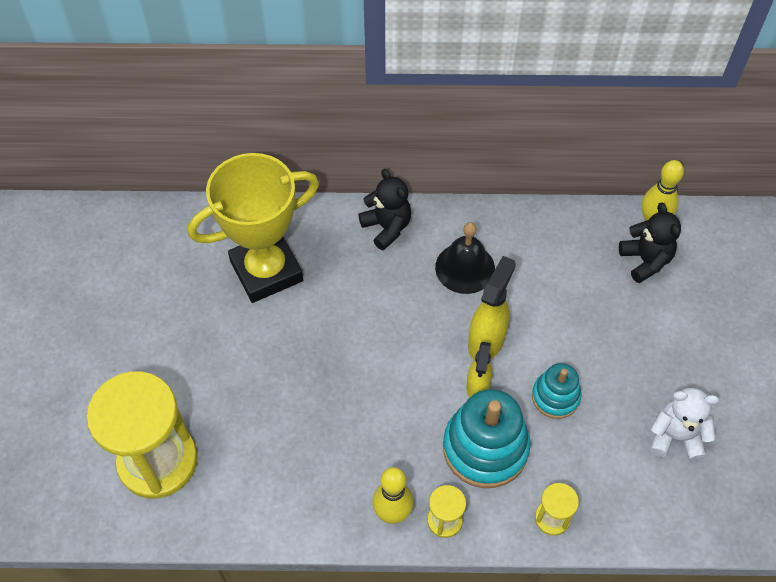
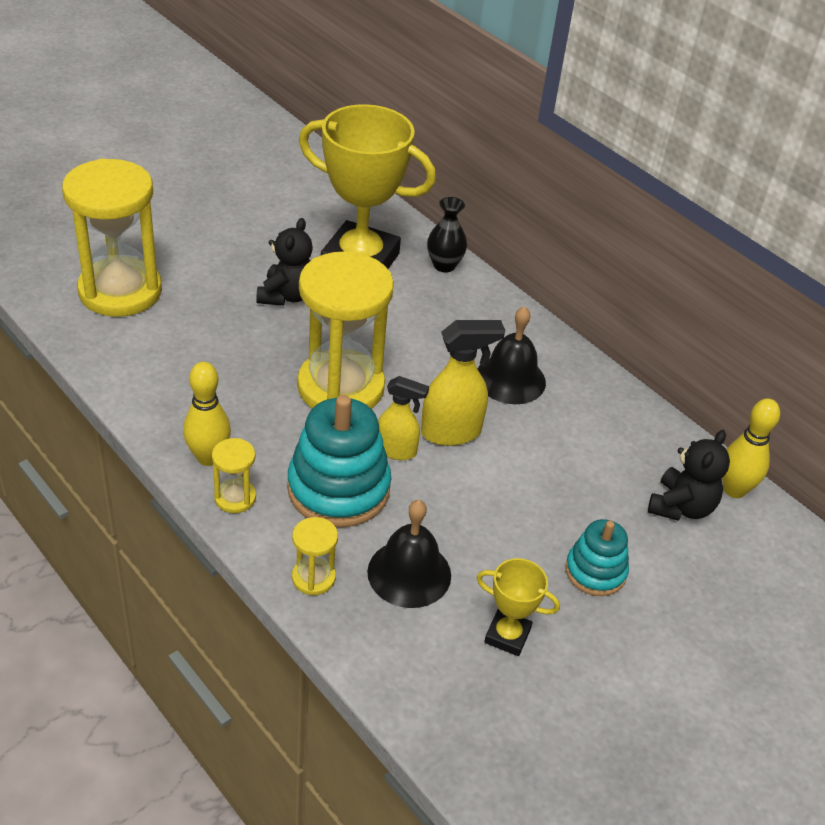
camera: 45 degrees right, 15 degrees down
(318, 221) = (444, 265): none -> black vase
(387, 227) = (489, 309): black teddy bear -> black teddy bear (286, 296)
(389, 378) = (341, 387): none -> yellow hourglass
(477, 387) = (396, 451): yellow spray bottle -> yellow spray bottle turned 135 degrees counterclockwise
(555, 397) = (448, 513): turquoise stacking toy -> turquoise stacking toy (595, 571)
(588, 457) = (409, 573): none -> black bell
(676, 437) = (507, 635): white teddy bear -> yellow trophy

